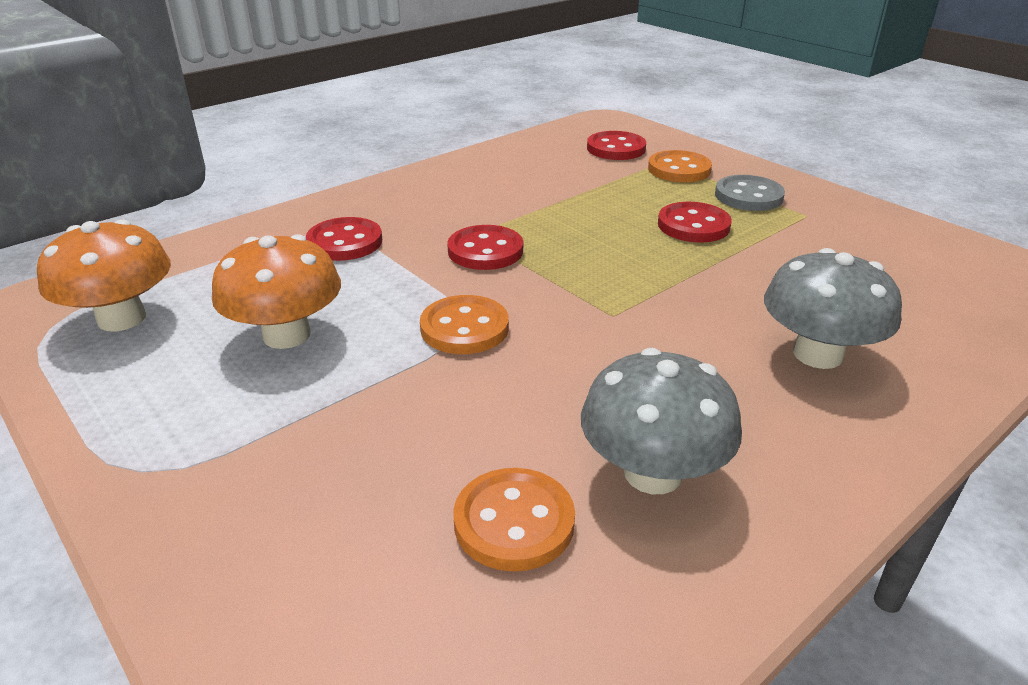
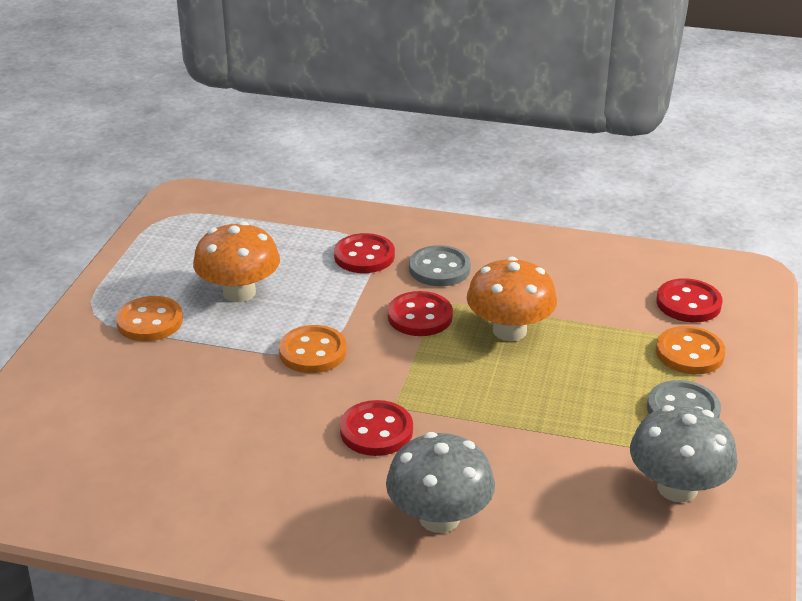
camera: 55 degrees right, 0 degrees up
(122, 318) = (199, 231): orange mushroom -> orange mushroom (509, 331)
(425, 216) = (439, 269): none -> grey button
(514, 522) = (153, 447): orange button -> orange button (150, 321)
(652, 473) = (235, 482): grey mushroom -> grey mushroom (677, 488)
(693, 225) = (582, 397): red button -> red button (376, 431)

